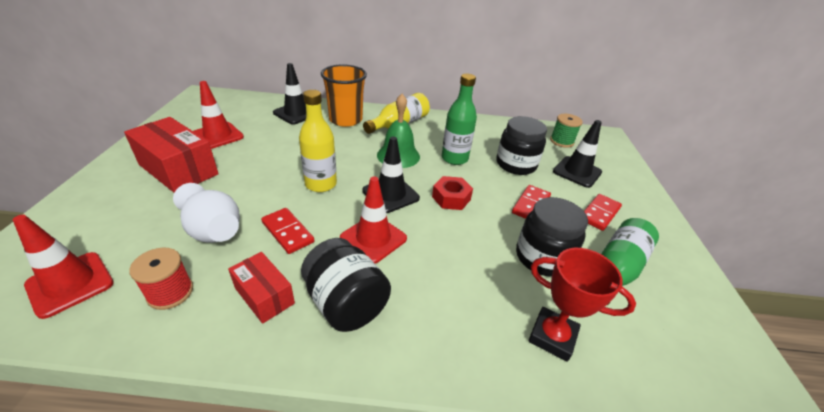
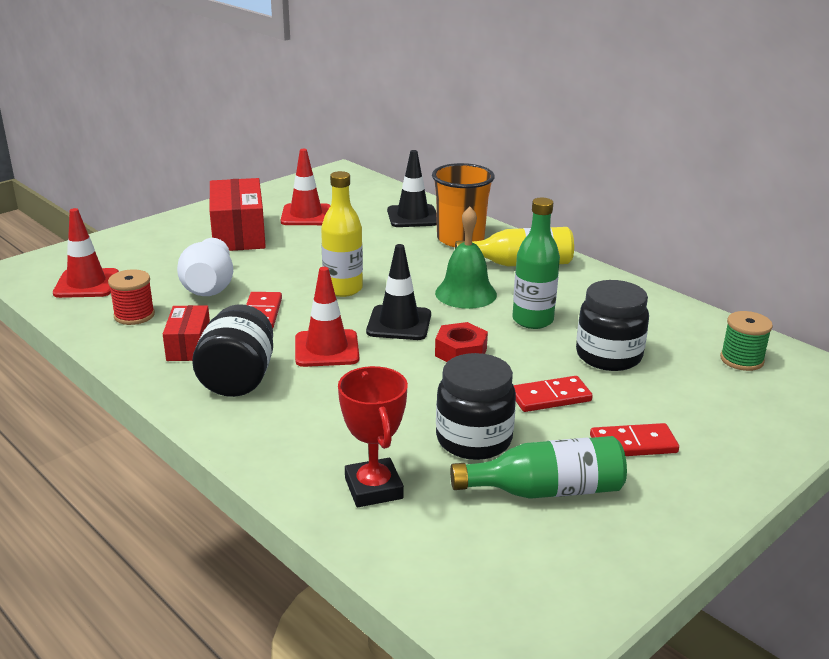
camera: 45 degrees right, 10 degrees down
(577, 172) = (691, 397): black traffic cone -> none

